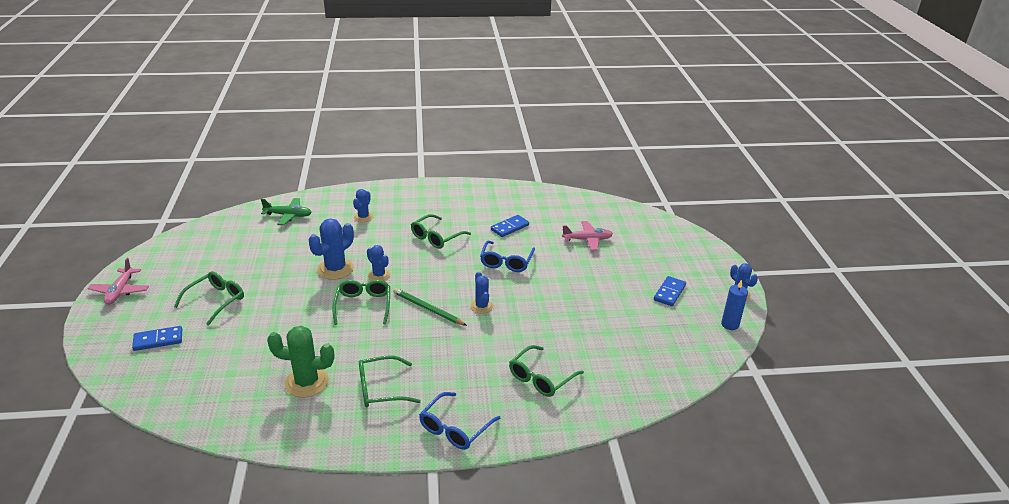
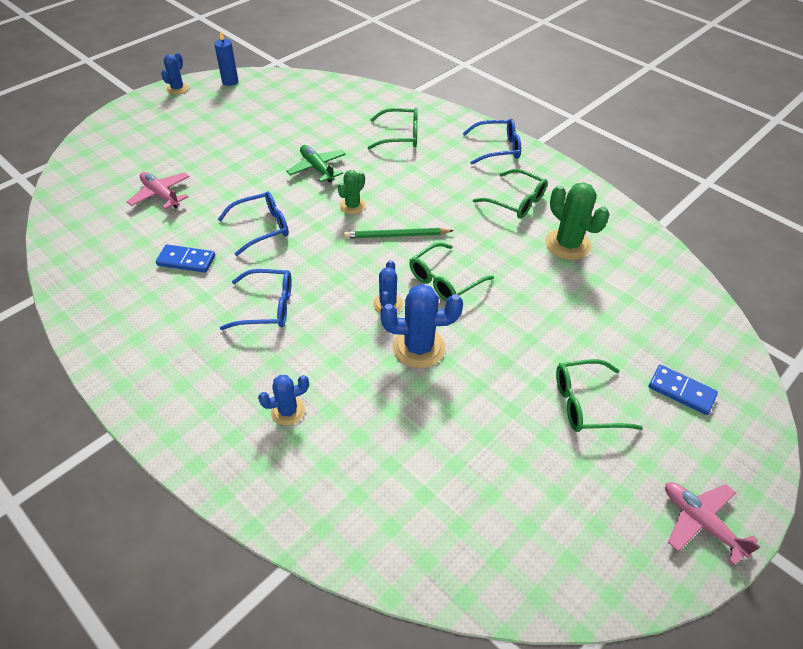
camera: 130 degrees left, 15 degrees up
(120, 291) = (700, 522): pink plane -> pink plane turned 90 degrees counterclockwise
(288, 215) = (368, 505): green plane -> green plane (317, 168)
(427, 309) = (396, 235): green pencil -> green pencil turned 90 degrees clockwise
(436, 237) = (267, 307): green glasses -> blue glasses
(481, 306) = (352, 206): blue cactus -> green cactus
(669, 293) = (213, 119): blue domino -> none

